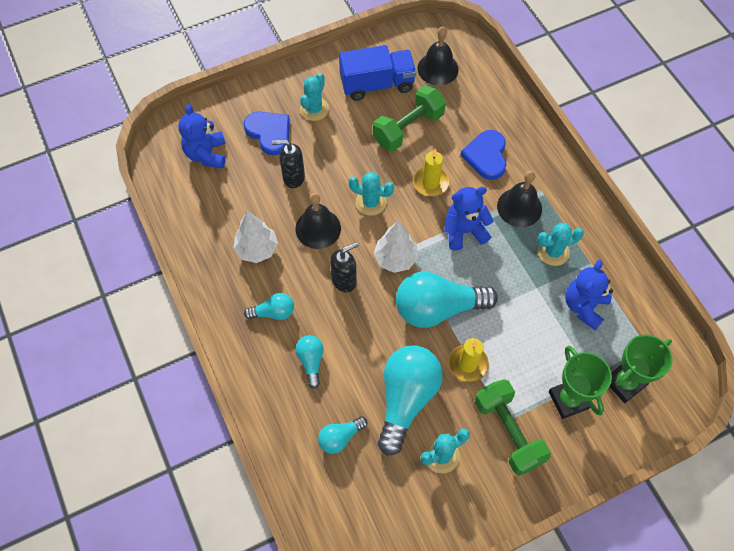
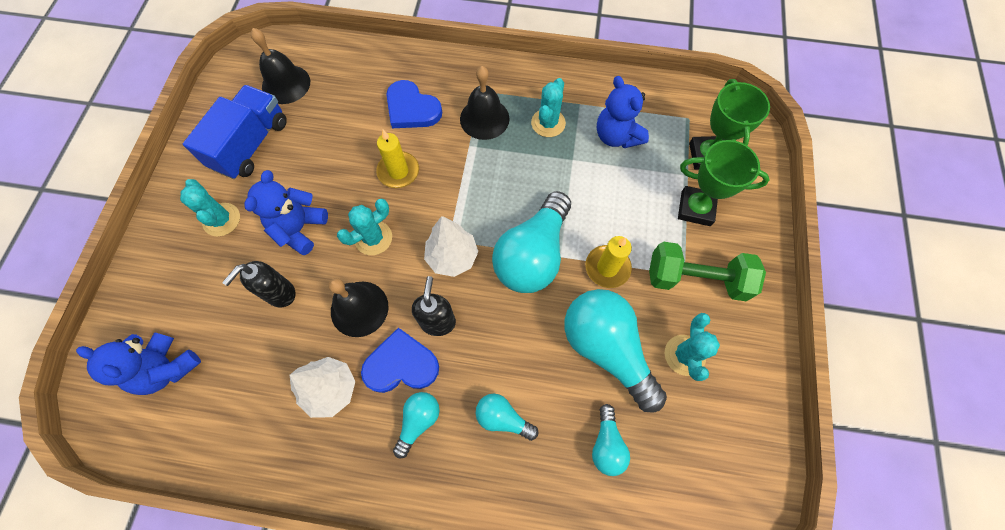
camera: 55 degrees left, 5 degrees up
(269, 133) = (206, 282): blue heart -> blue heart (401, 364)
(408, 128) = (324, 151): green dumbbell -> none
(464, 231) = (471, 178): blue teddy bear -> blue teddy bear (299, 229)

